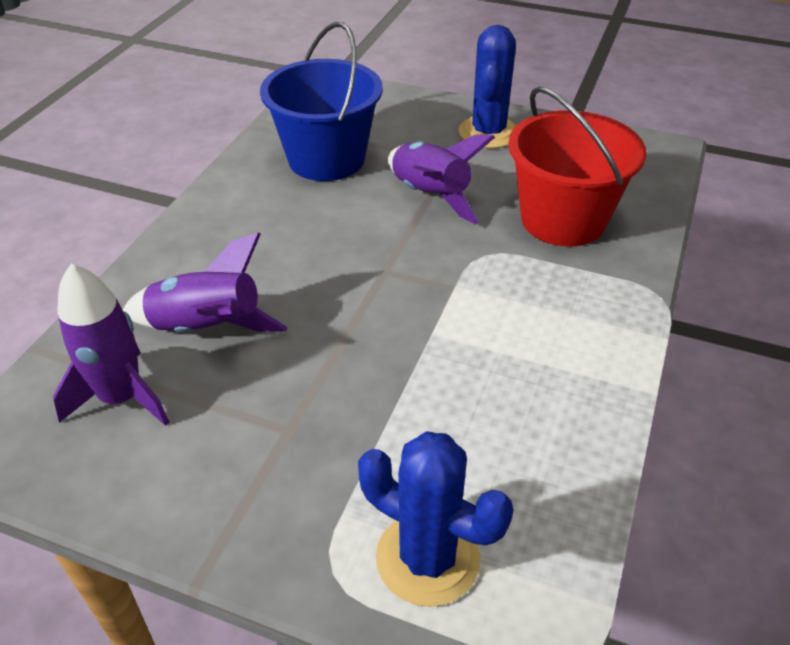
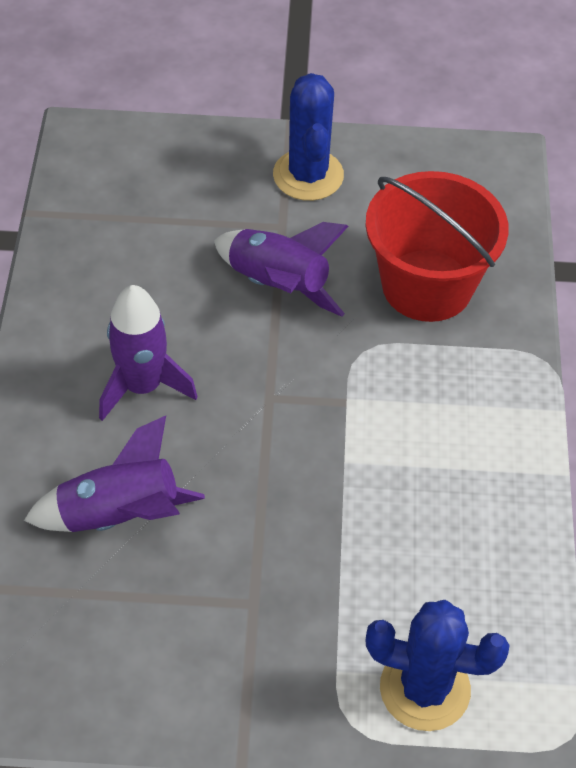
camera: 20 degrees left, 10 degrees up
(121, 398) = (76, 615): purple rocket -> purple rocket (142, 386)
(326, 159) = (141, 257): blue bucket -> none

